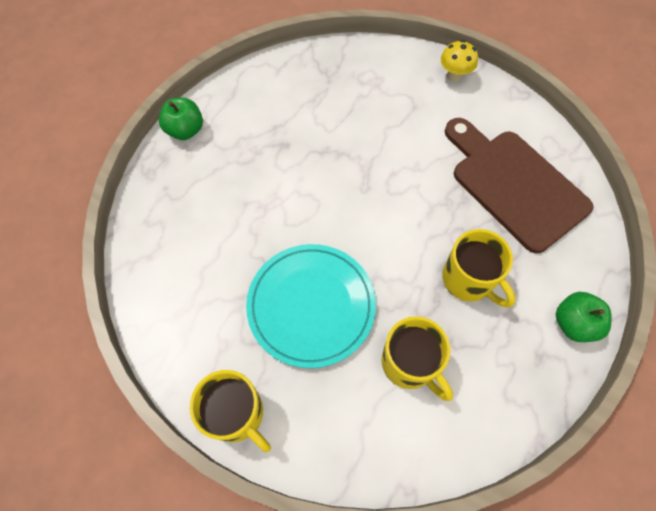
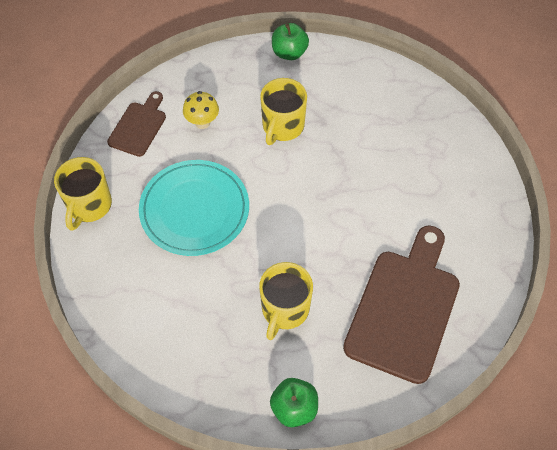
camera: 60 degrees right, 5 degrees down
(169, 311) = (139, 126): none -> brown cutting board
(410, 364) = (187, 298): yellow mug -> yellow mug (282, 126)
(454, 76) = (491, 210): yellow mushroom -> yellow mushroom (202, 122)

